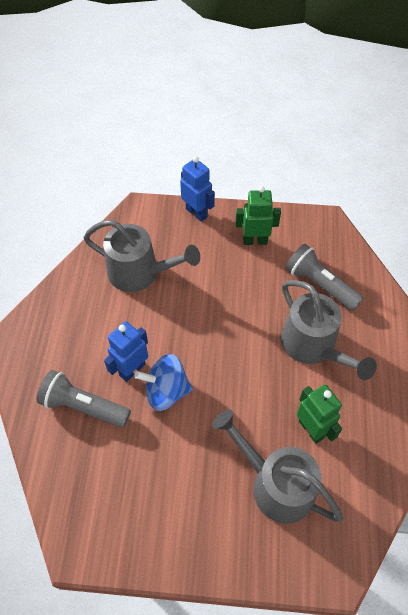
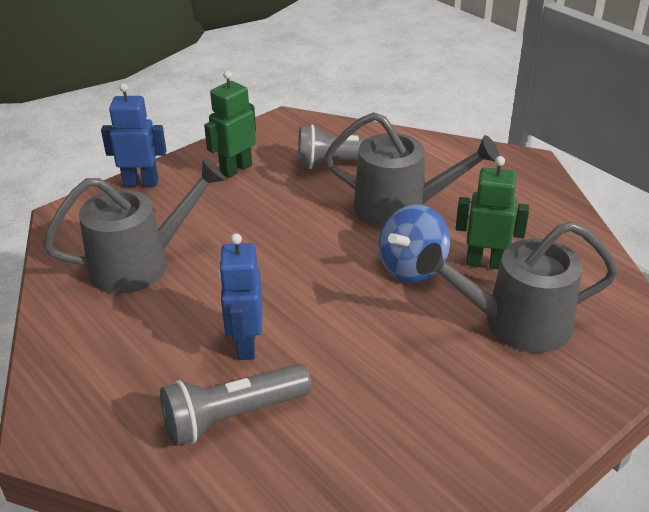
camera: 45 degrees left, 20 degrees down
(166, 391) = (310, 335): blue spinning top -> blue spinning top (412, 268)

